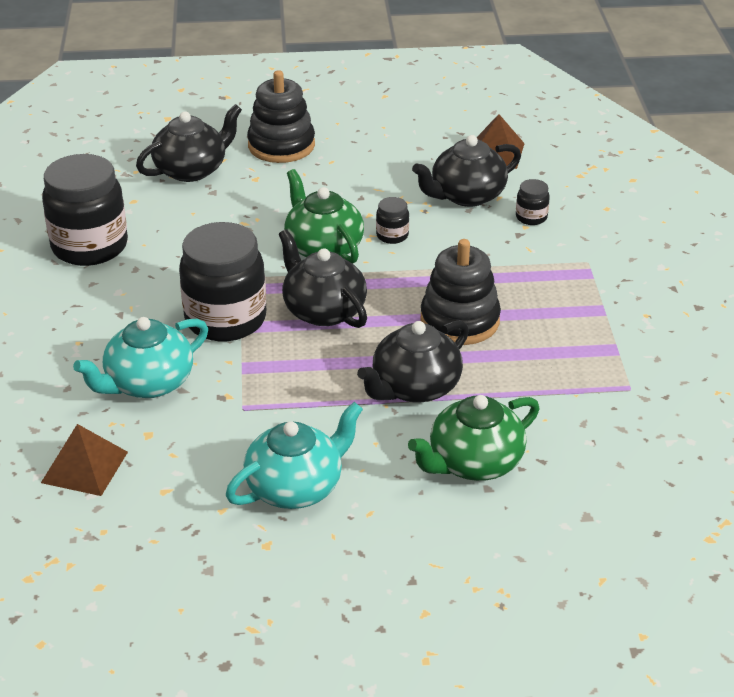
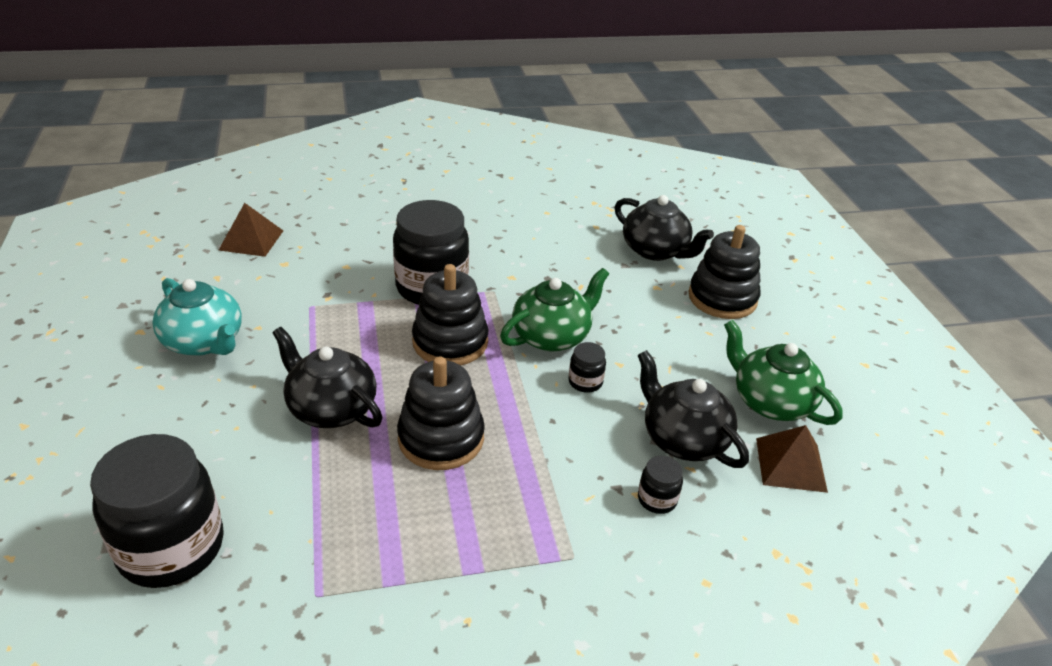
camera: 80 degrees right, 0 degrees up
(90, 246) = (524, 213): black jar -> black jar (171, 548)
(148, 383) = (346, 257): turquoise teapot -> none
(323, 310) = (450, 342): black teapot -> black stacking toy
(474, 463) = (211, 454): green teapot -> green teapot (770, 401)

